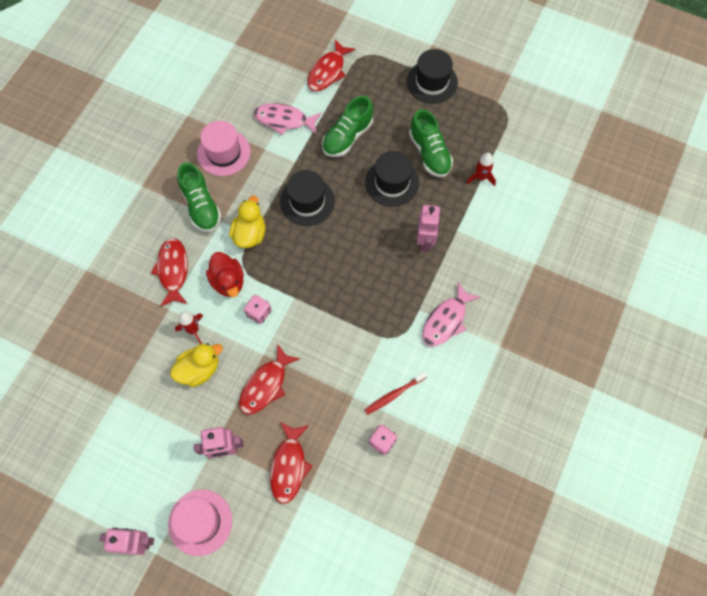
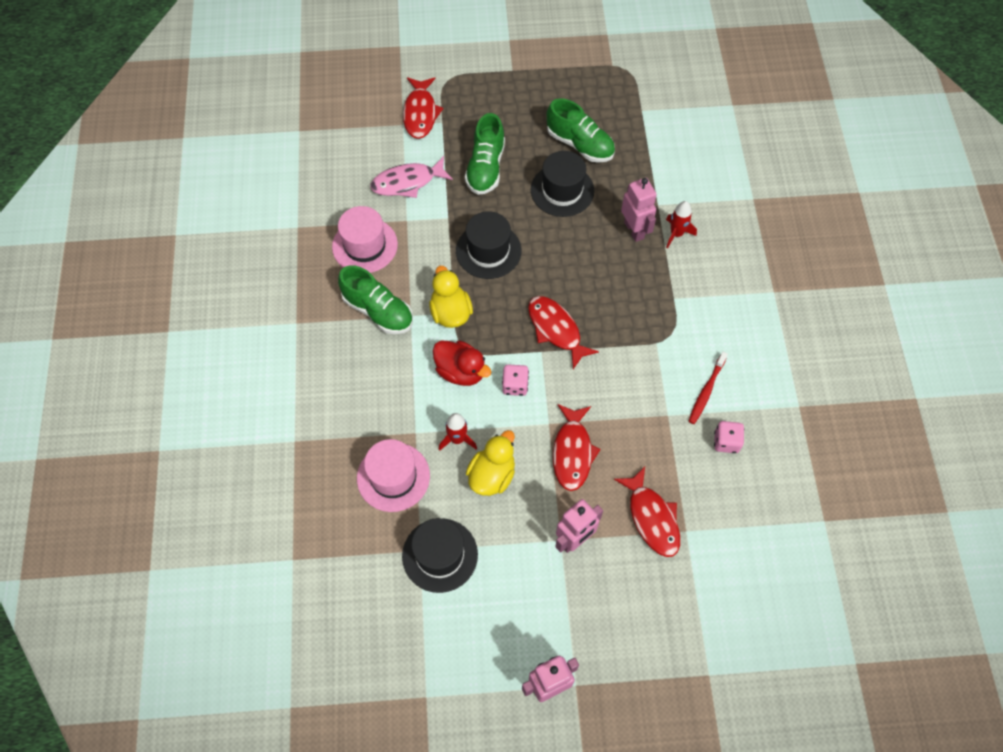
camera: 30 degrees left, 5 degrees down
(173, 270) = (393, 391): red fish -> red fish (556, 330)
(200, 522) = (600, 625): pink hat -> pink hat (393, 477)
(432, 82) = (534, 75): black hat -> black hat (440, 555)
(446, 320) = (707, 294): pink fish -> none
(480, 177) = (646, 143): red rocket -> red rocket (676, 234)

